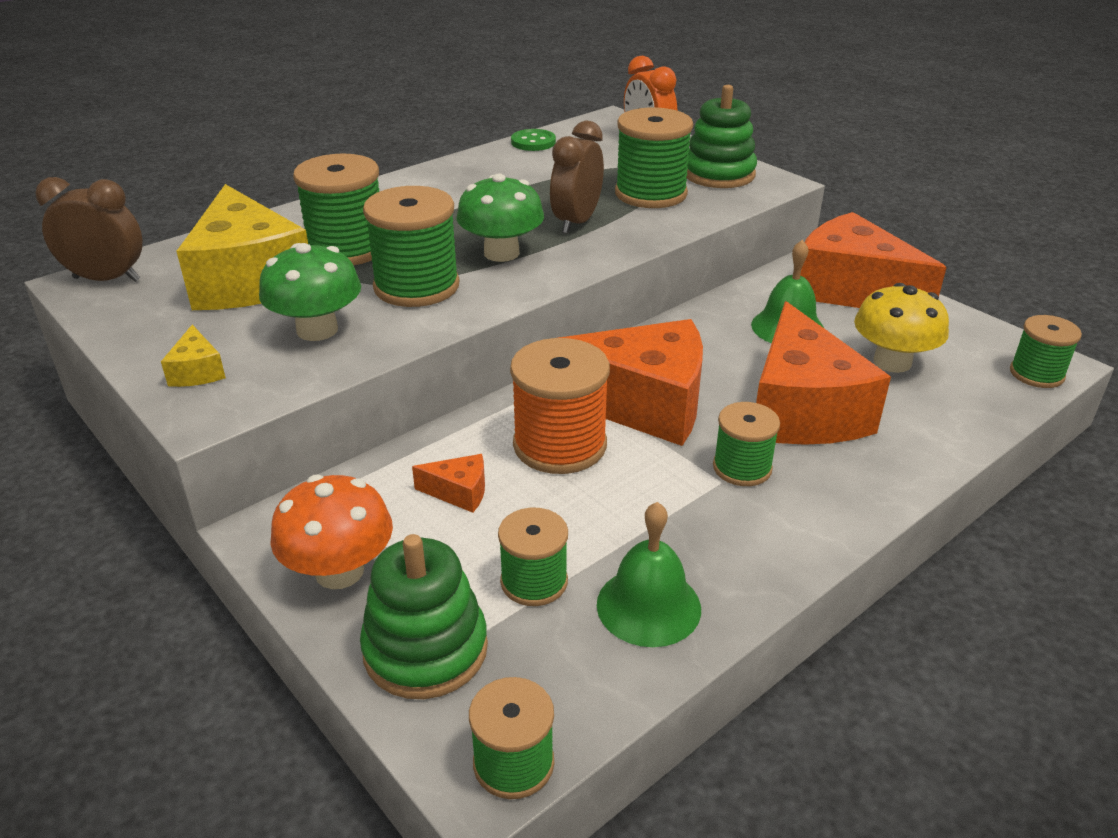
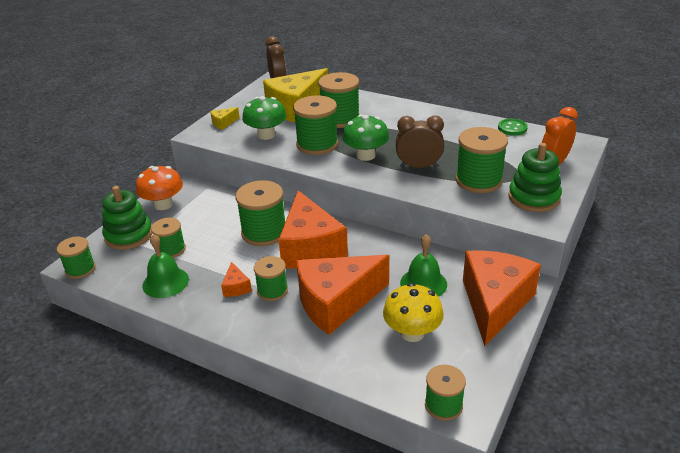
camera: 70 degrees right, 0 degrees up
(459, 492) = (219, 216): orange cheese -> orange cheese (236, 287)
(560, 445) = (264, 232): orange spool -> green spool

